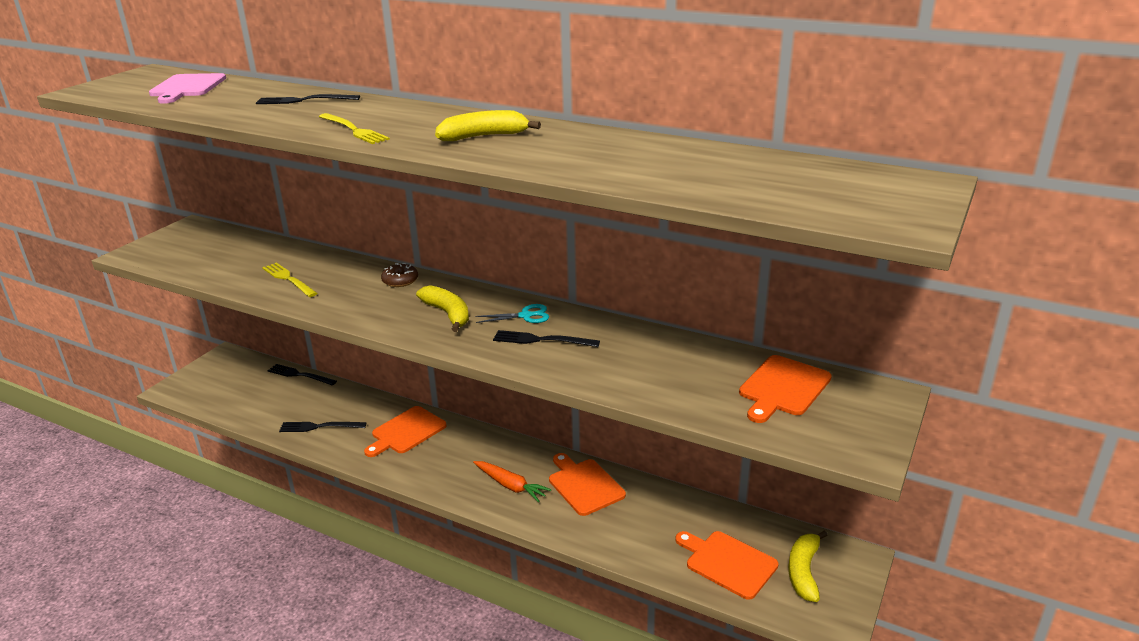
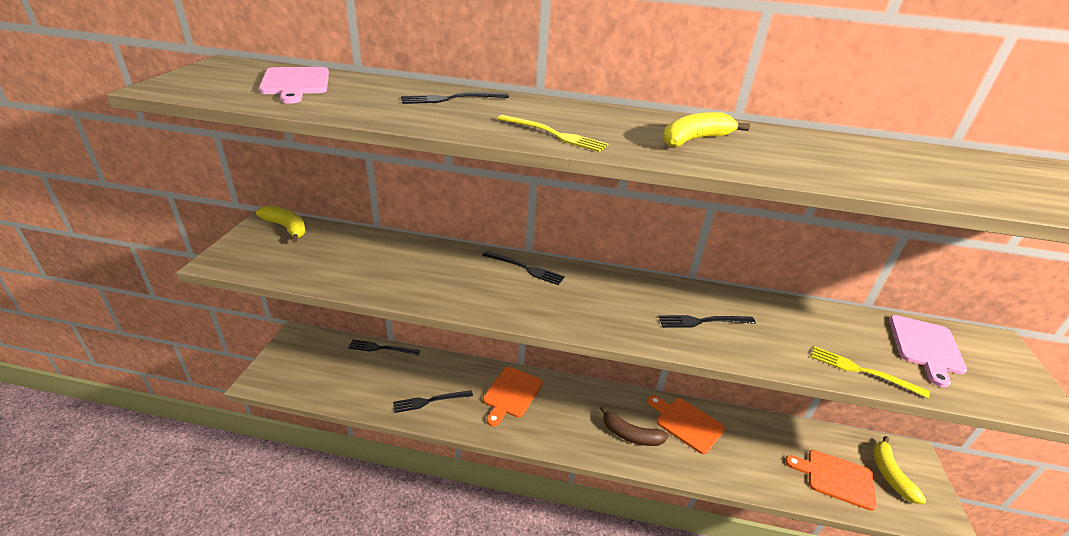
camera: 20 degrees left, 5 degrees up
(288, 279) = (415, 277): yellow fork -> yellow fork (862, 371)
(400, 280) = (525, 268): brown donut -> black fork
(448, 314) = (598, 302): yellow banana -> yellow banana (286, 228)
(510, 486) = (630, 435): orange carrot -> brown banana
(525, 316) = (666, 296): turquoise scissors -> none
(783, 388) = (926, 347): orange cutting board -> pink cutting board

